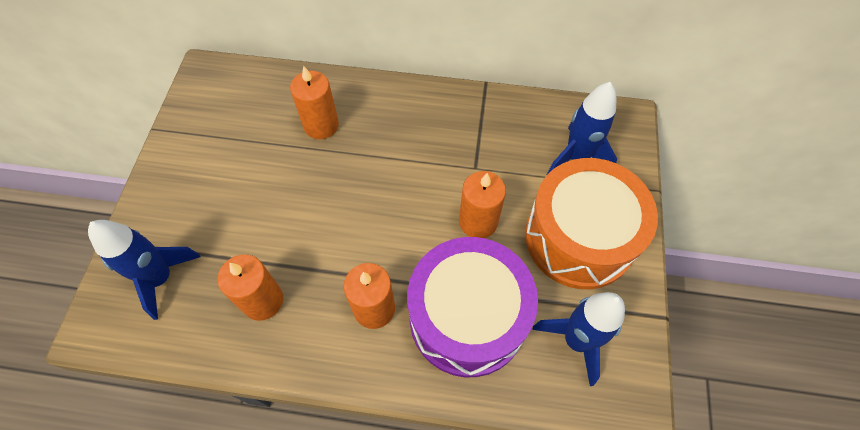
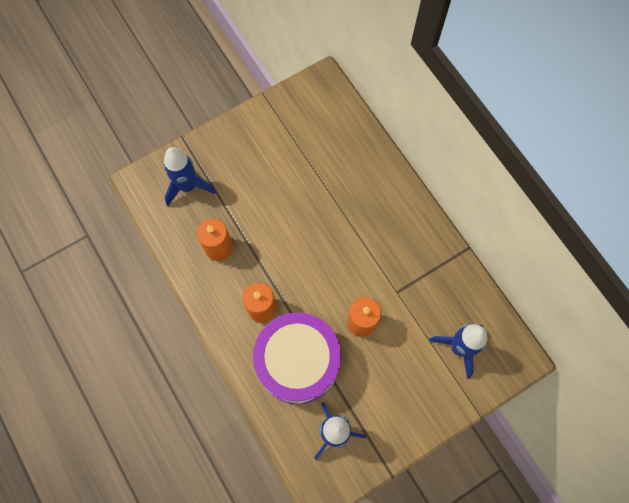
camera: 50 degrees right, 10 degrees up
(321, 125) = (346, 179): orange candle -> none
(579, 237) = (402, 389): orange drum -> none

